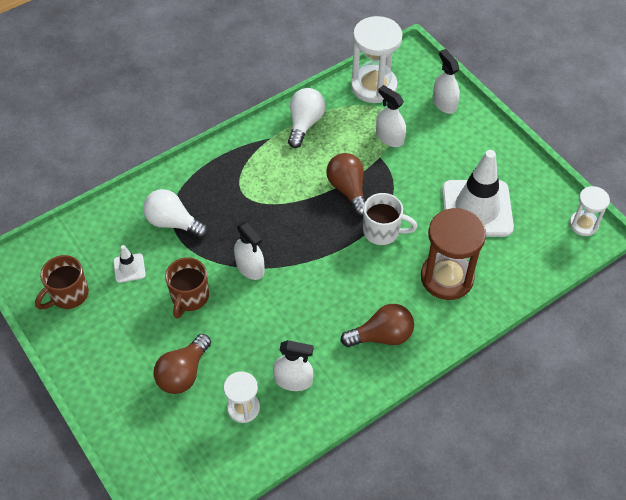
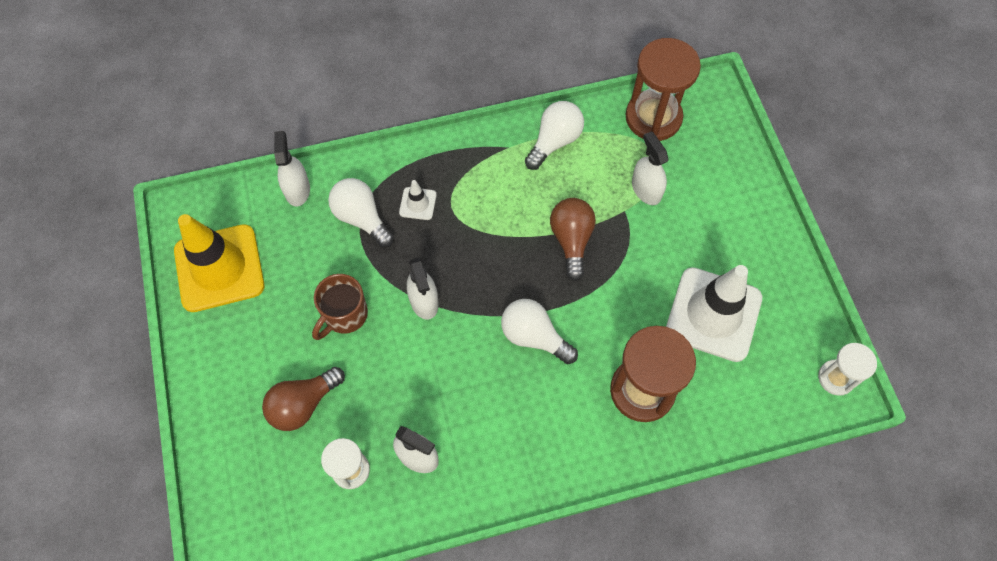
camera: 20 degrees right, 10 degrees up
(68, 295) = (219, 268): brown mug -> yellow traffic cone
(129, 268) = (294, 258): white traffic cone -> white traffic cone (418, 203)
(348, 266) = (534, 336): none -> white light bulb
(373, 86) = (653, 117): white hourglass -> brown hourglass
(382, 231) = (590, 306): white mug -> none
(382, 336) = (538, 437): brown light bulb -> none
(444, 103) = (729, 165): white spray bottle -> white spray bottle (297, 189)

